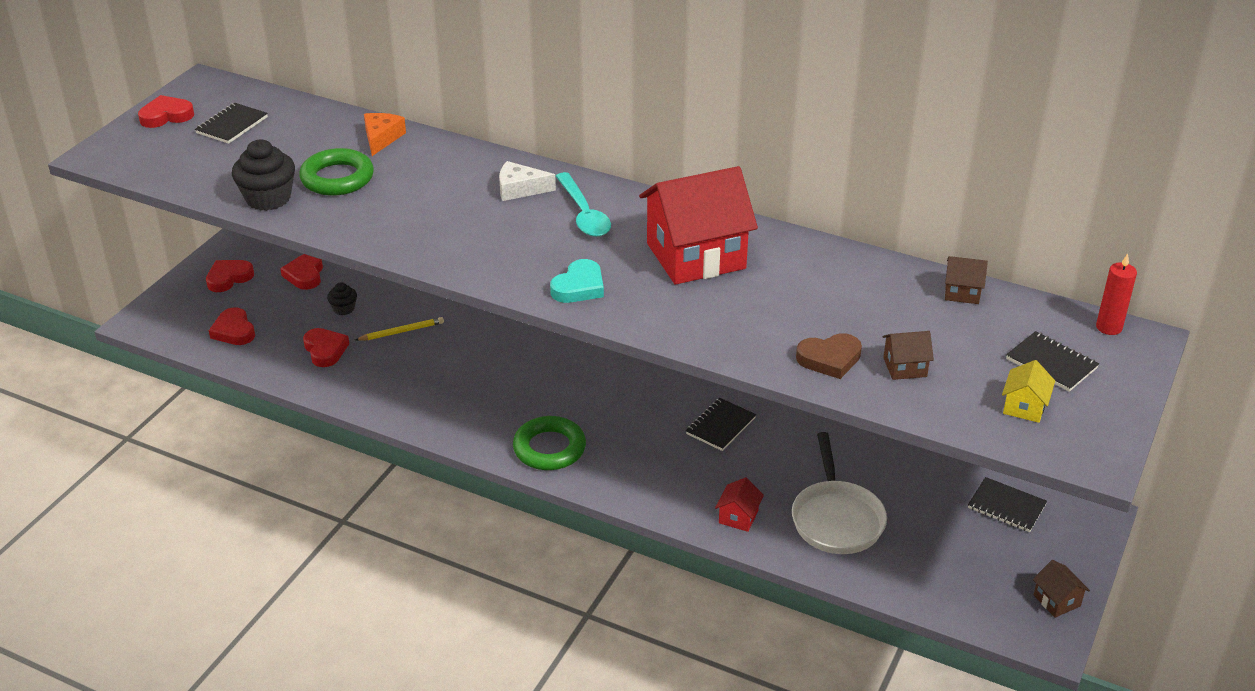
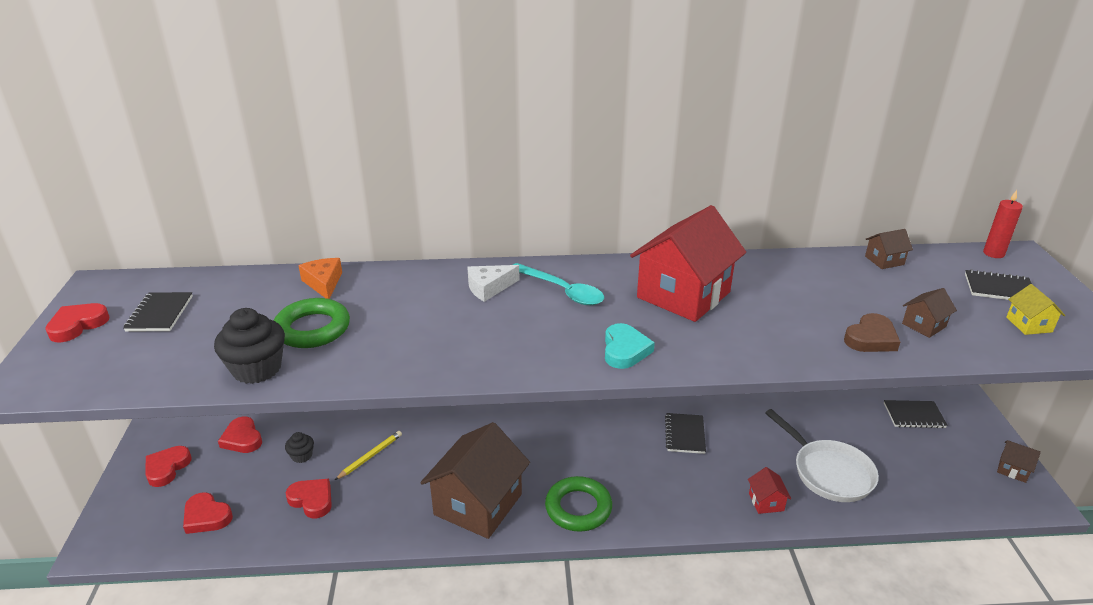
camera: 30 degrees left, 5 degrees down
(462, 409) = (478, 504): none -> brown house

